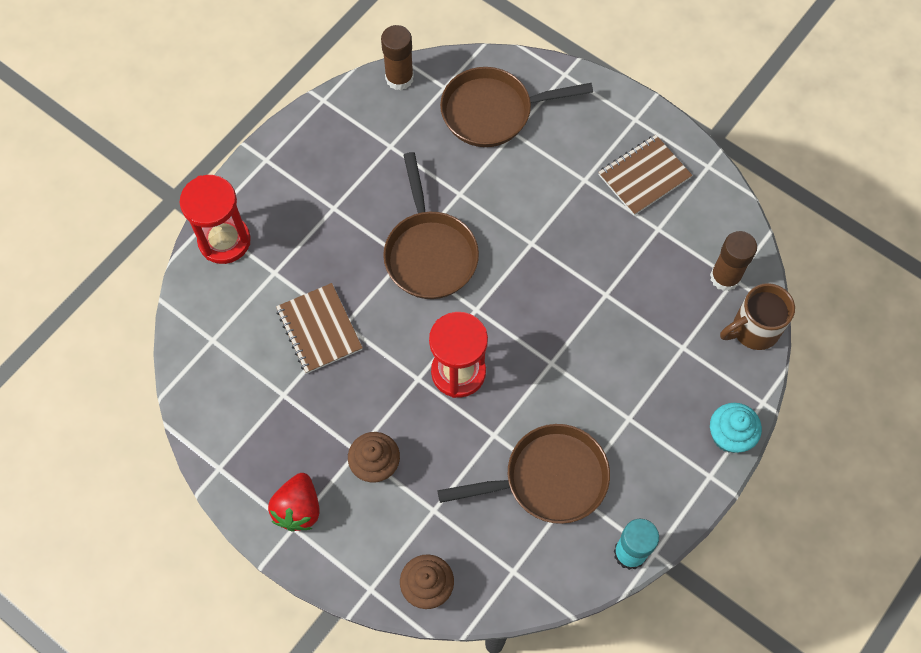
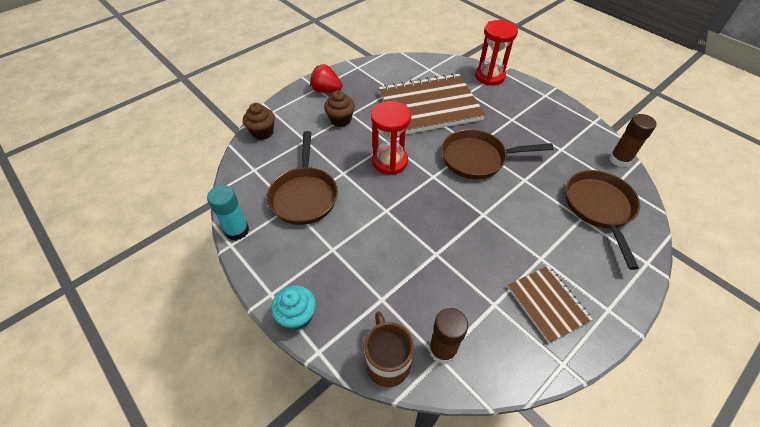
camera: 100 degrees right, 15 degrees down
(319, 329) = (429, 106): brown notebook -> brown notebook, size x1.90

